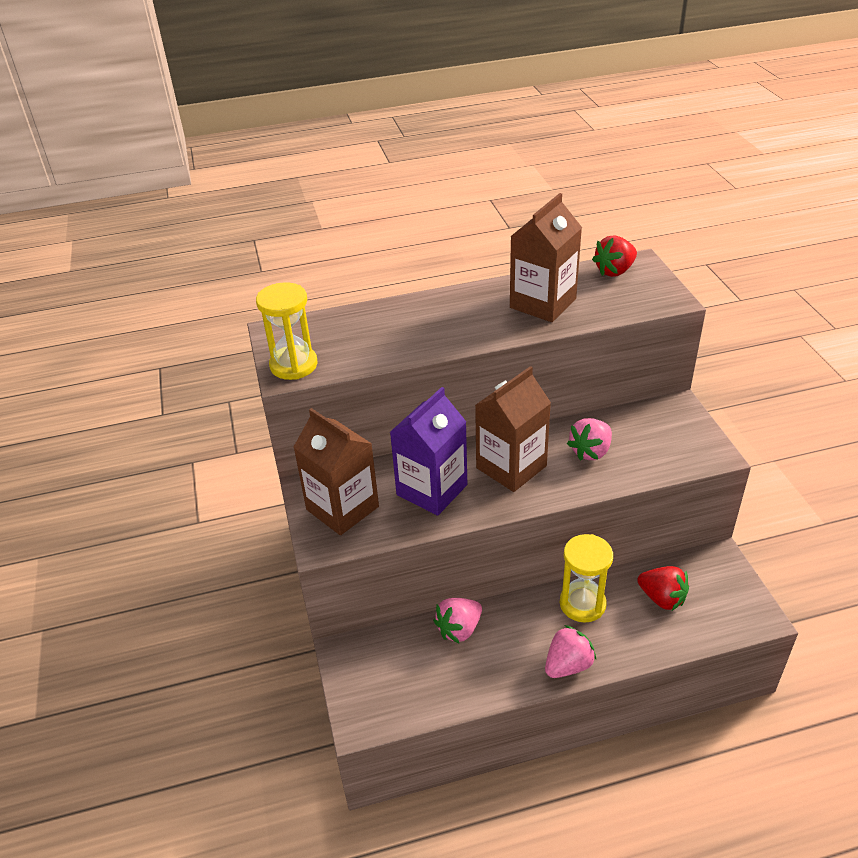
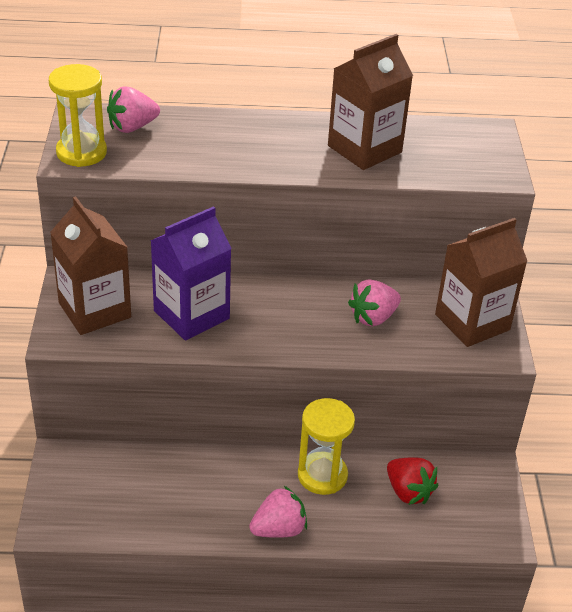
camera: 10 degrees right, 0 degrees up
(459, 629) = (185, 466): pink strawberry -> pink strawberry (132, 127)
(511, 467) = (283, 312): brown carton -> brown carton (472, 322)
(614, 271) = (459, 133): red strawberry -> none

